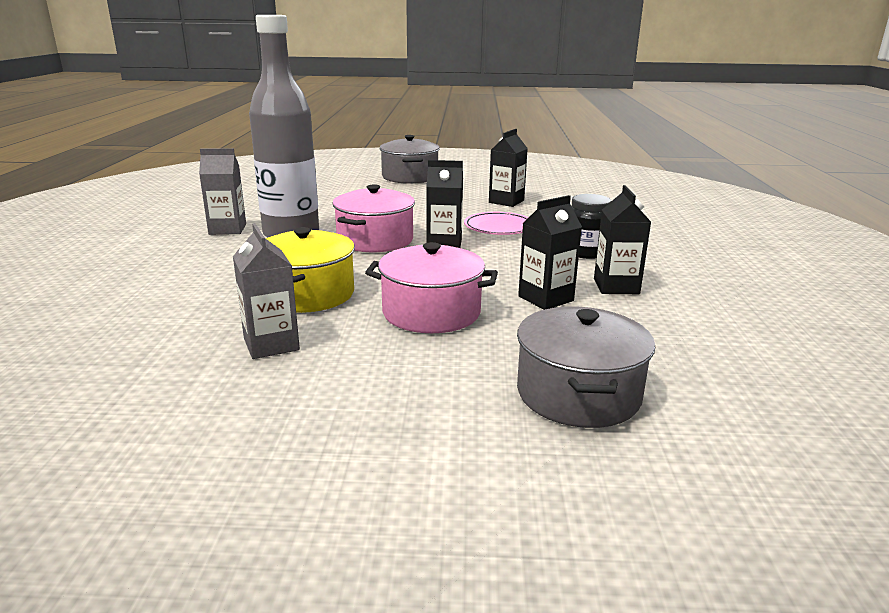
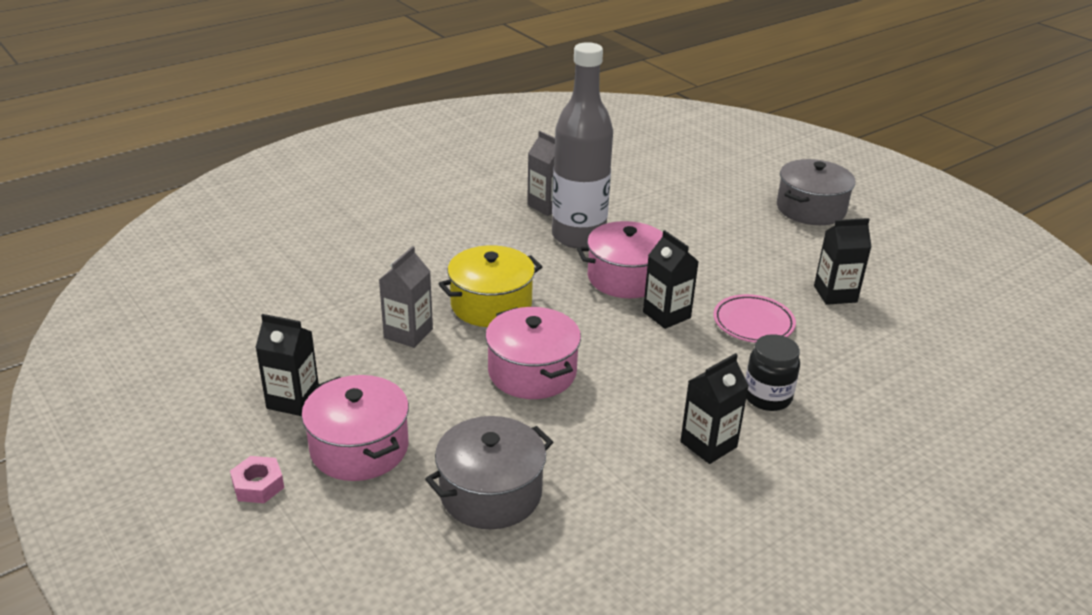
camera: 50 degrees right, 10 degrees up
(377, 557) = (258, 485): none -> pink nut
(410, 444) = (359, 448): none -> pink pot
(545, 298) = (629, 415): black carton -> black carton (293, 400)

